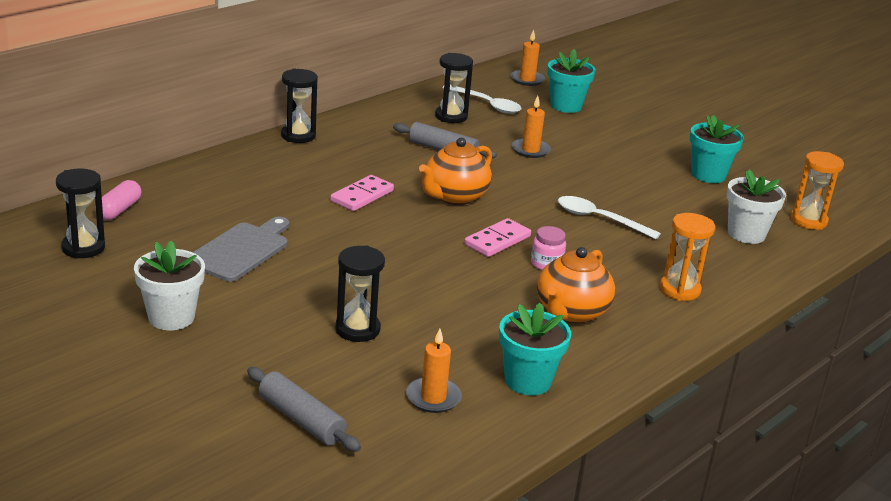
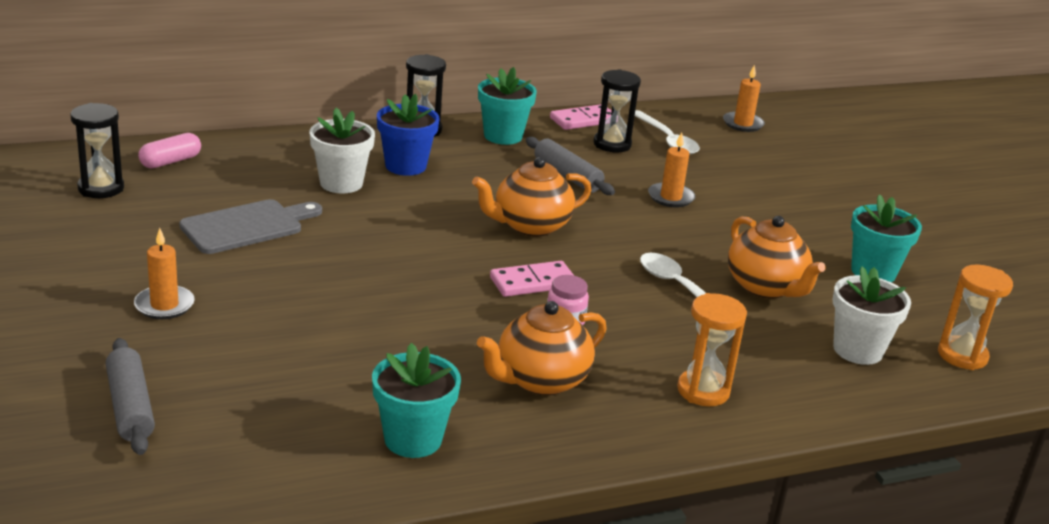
camera: 25 degrees right, 0 degrees up
(171, 317) = (112, 273): white flower pot -> white flower pot (341, 183)
(315, 169) = (405, 166): none -> blue flower pot
(357, 329) = (283, 334): black hourglass -> none
(362, 196) = (428, 202): pink domino -> pink domino (583, 120)
(433, 398) = (289, 426): orange candle -> orange candle (164, 305)
(566, 106) = (763, 160): turquoise flower pot -> turquoise flower pot (503, 136)
(652, 204) = (766, 287): none -> orange teapot

